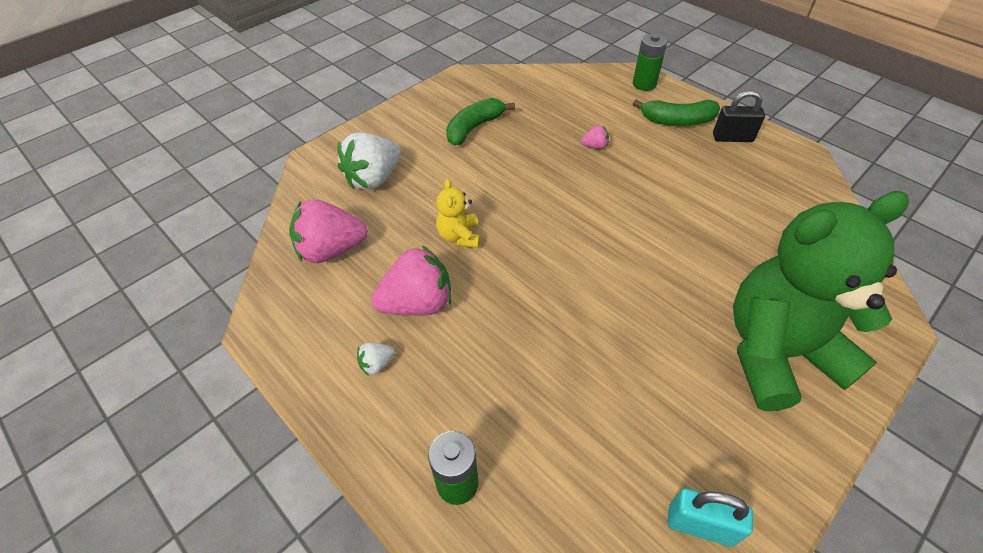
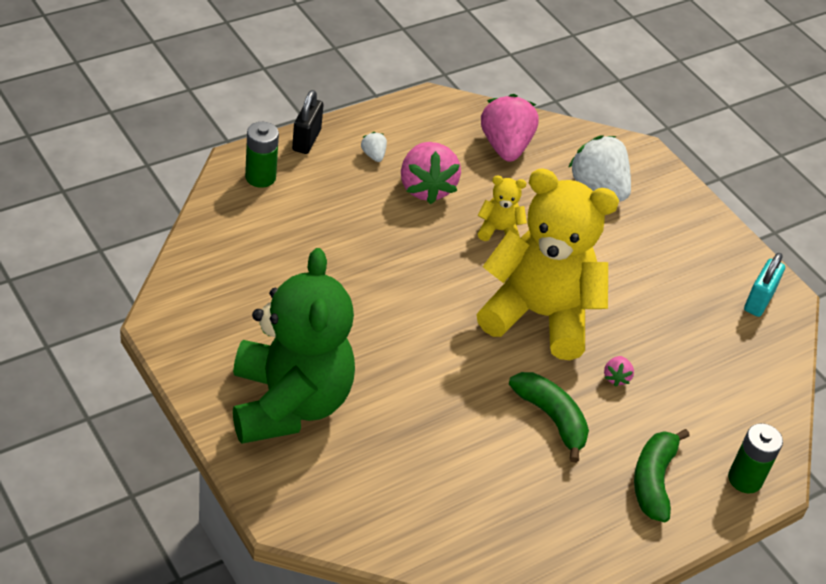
camera: 95 degrees right, 5 degrees down
(474, 128) = (672, 281): green banana -> green banana (551, 418)
(554, 196) = (538, 315): none -> yellow teddy bear
(700, 525) = (175, 288): turquoise padlock -> turquoise padlock (758, 301)
(732, 138) = (606, 524): black padlock -> black padlock (306, 140)

